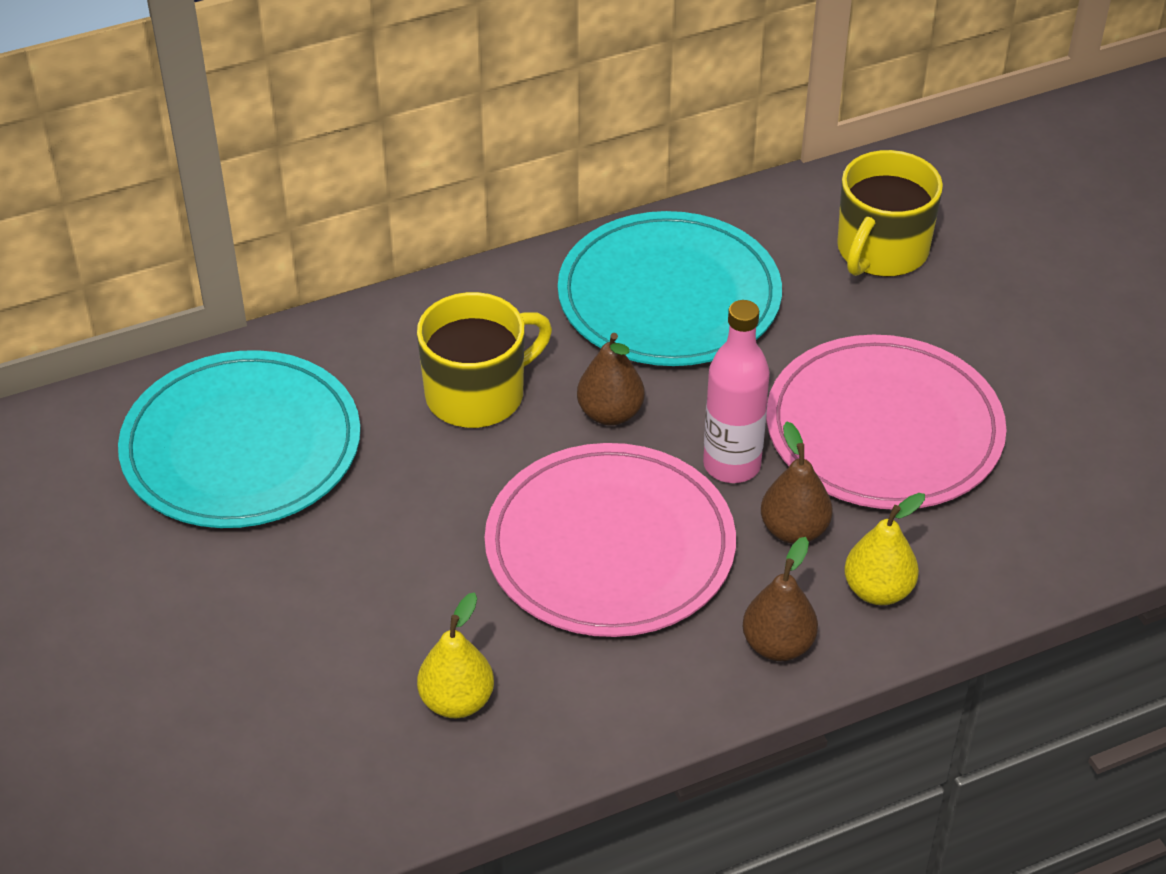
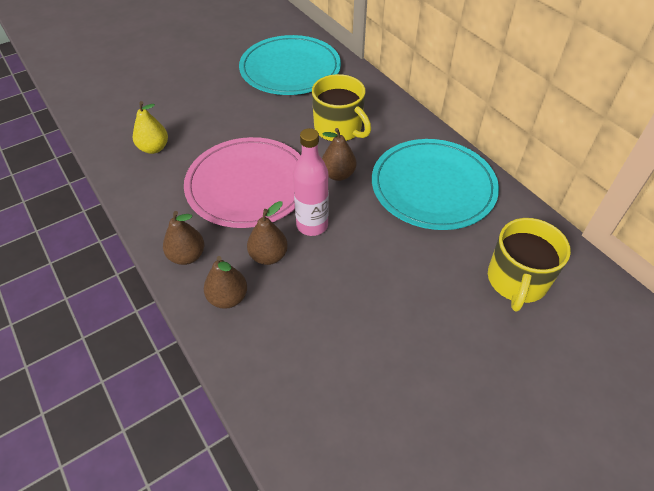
camera: 80 degrees right, 5 degrees up
(878, 590) = (228, 298): yellow pear -> brown pear
(881, 251) = (517, 280): yellow mug -> yellow mug turned 90 degrees counterclockwise
(884, 429) = (356, 292): pink plate -> none

